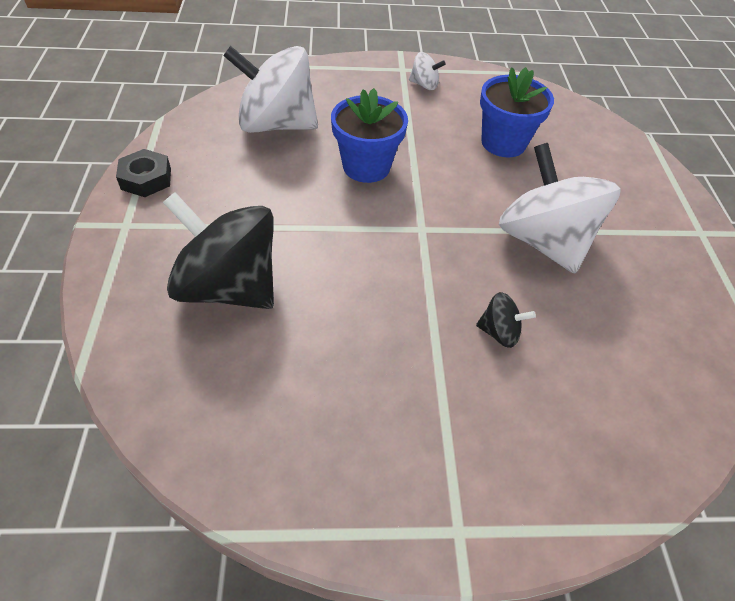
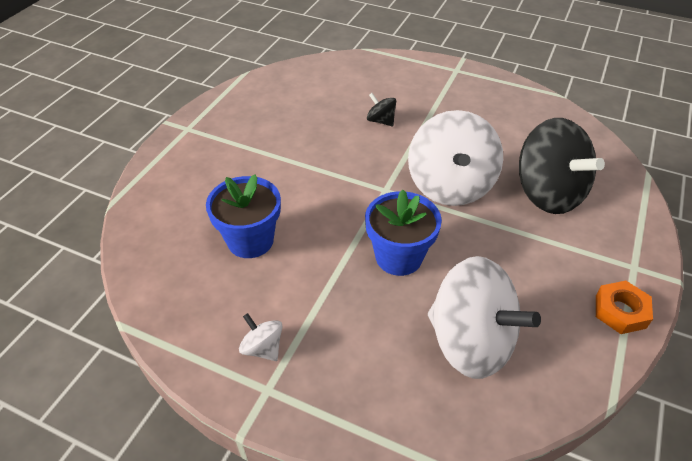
camera: 150 degrees left, 5 degrees down
(146, 179) = (620, 311): black nut -> orange nut
(543, 241) = (303, 155): white spinning top -> white spinning top (450, 186)

